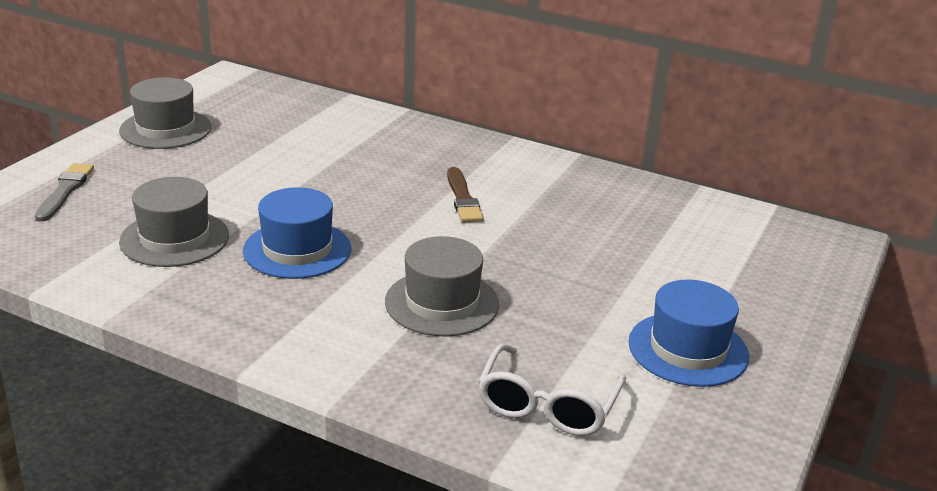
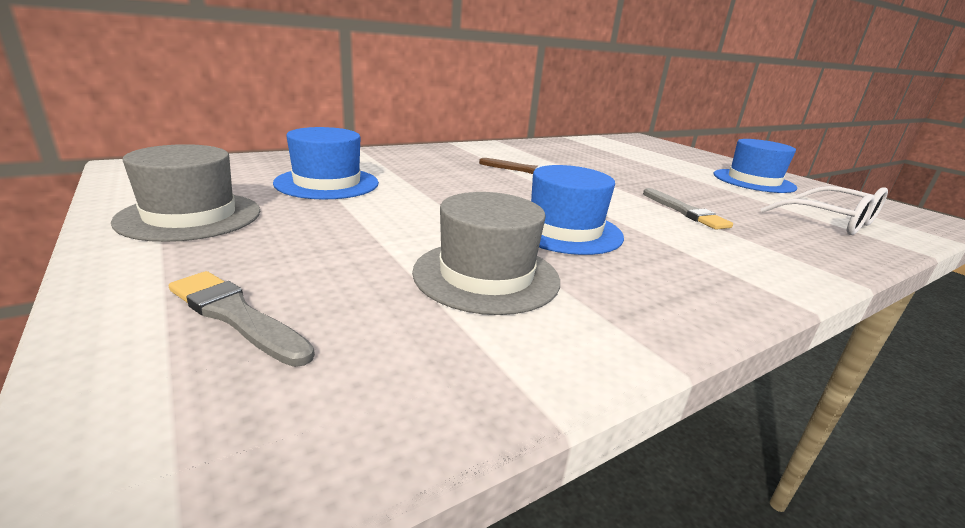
camera: 60 degrees left, 5 degrees down
(283, 137) = (327, 183): none -> blue hat
(442, 303) = (685, 211): grey hat -> grey brush

